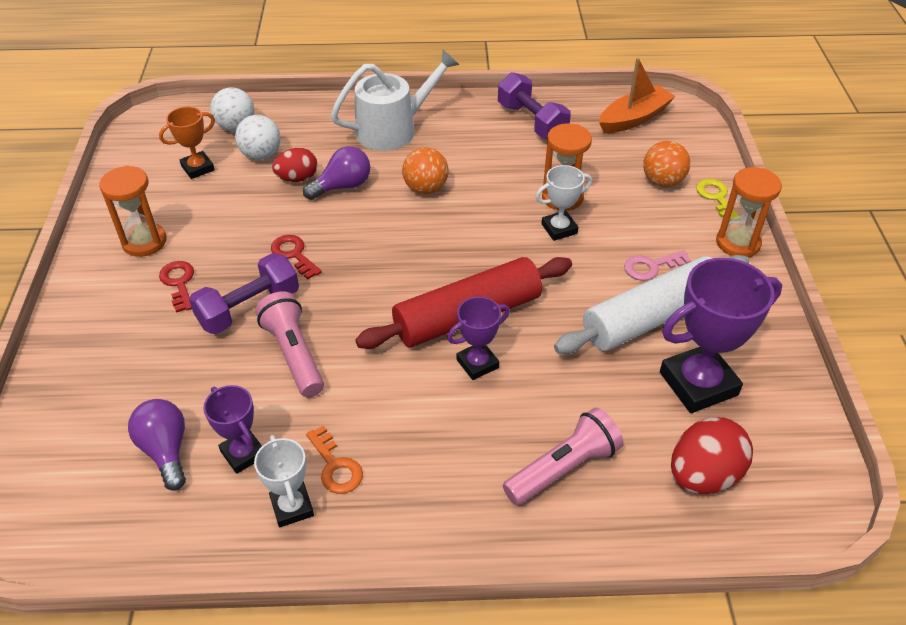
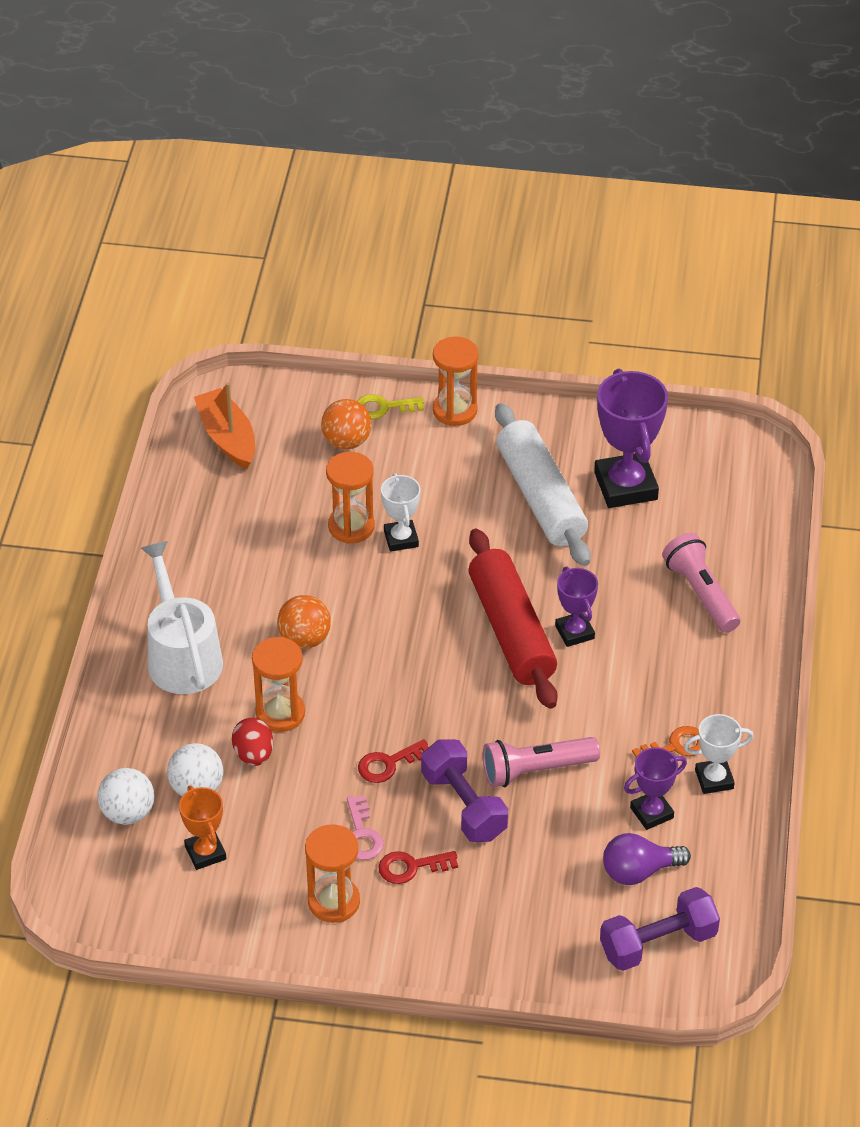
camera: 80 degrees left, 0 degrees up
(342, 186) = (280, 713): purple light bulb -> orange hourglass
(532, 121) = (206, 527): purple dumbbell -> purple dumbbell (658, 943)
(651, 267) = (473, 481): pink key -> pink key (362, 835)
(703, 475) = (720, 508): red egg -> none

